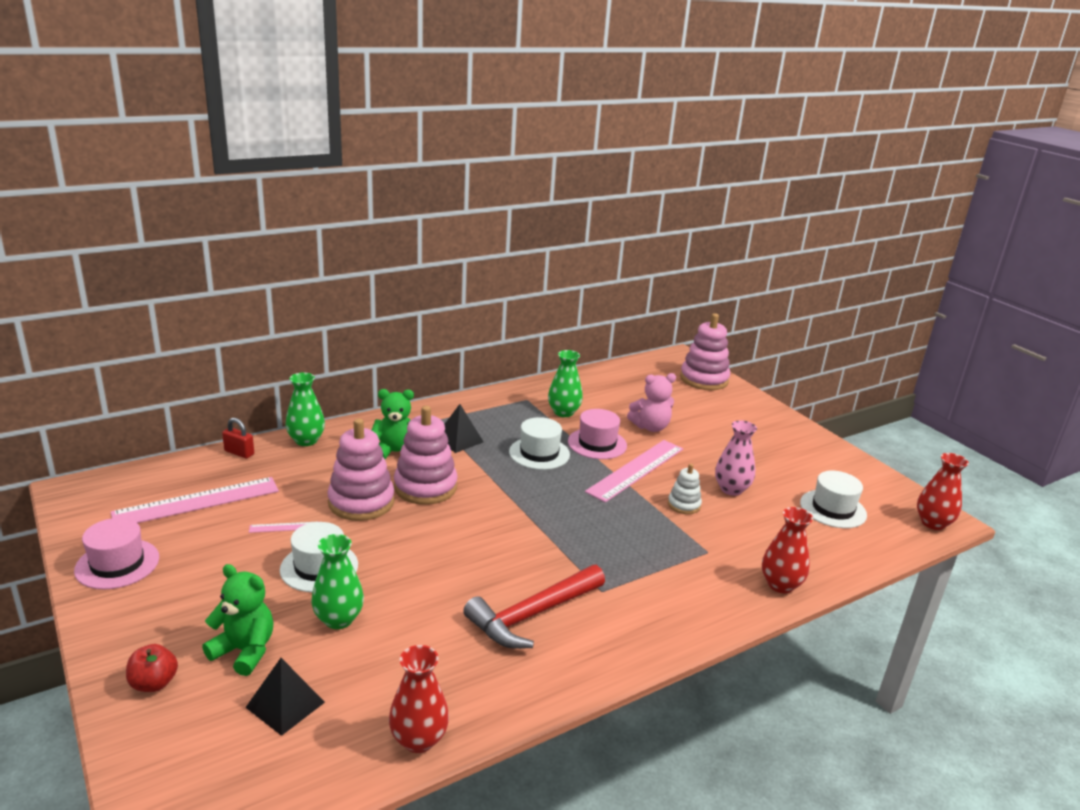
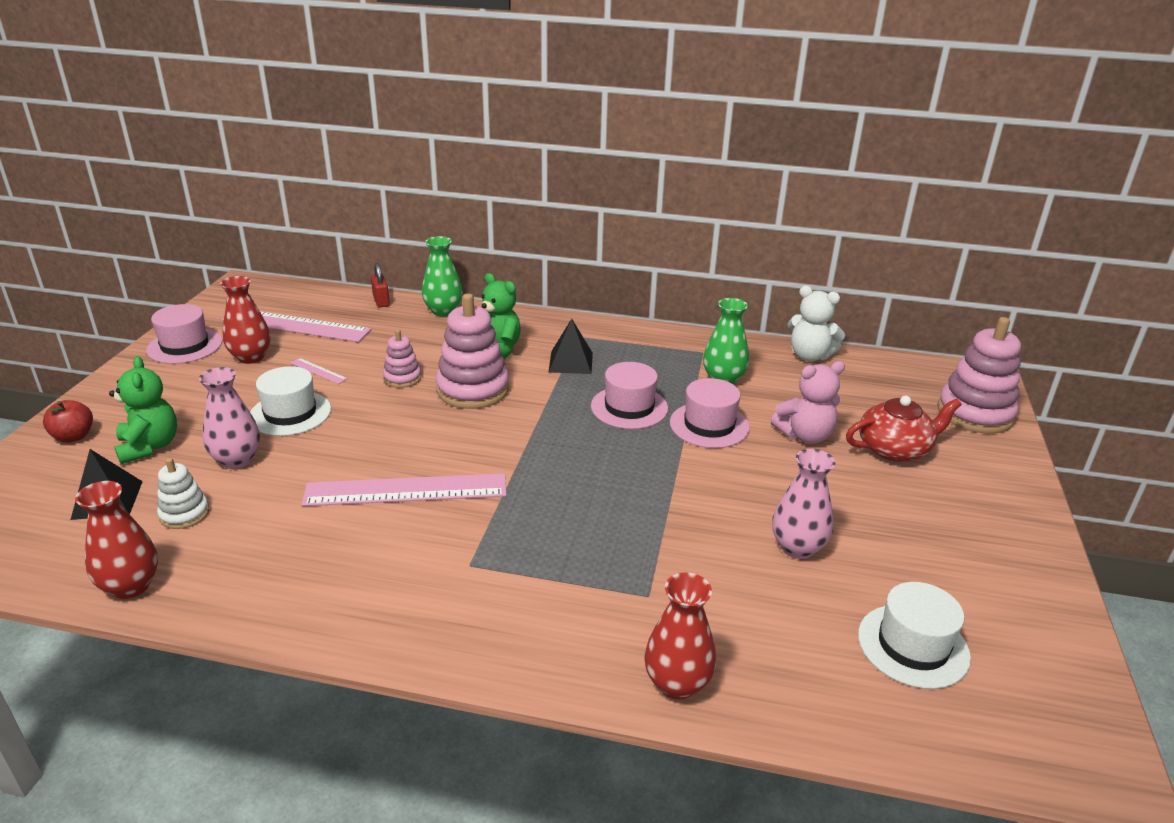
camera: 45 degrees right, 5 degrees up
(338, 619) = (237, 460): green vase -> pink vase
(361, 502) = (402, 378): pink stacking toy -> pink stacking toy, size x0.53
(533, 615) = (374, 547): red hammer -> none
(539, 453) = (629, 407): white hat -> pink hat
(586, 378) = (809, 356): none -> white teddy bear
(636, 470) = (709, 470): pink ruler -> pink ruler (406, 490)
(650, 427) = (805, 435): pink teddy bear -> pink teddy bear turned 45 degrees counterclockwise
(684, 505) = (705, 533): white stacking toy -> white stacking toy (184, 514)
(698, 415) = (895, 449): none -> red teapot
(933, 523) = (1066, 759): red vase -> red vase (251, 357)

